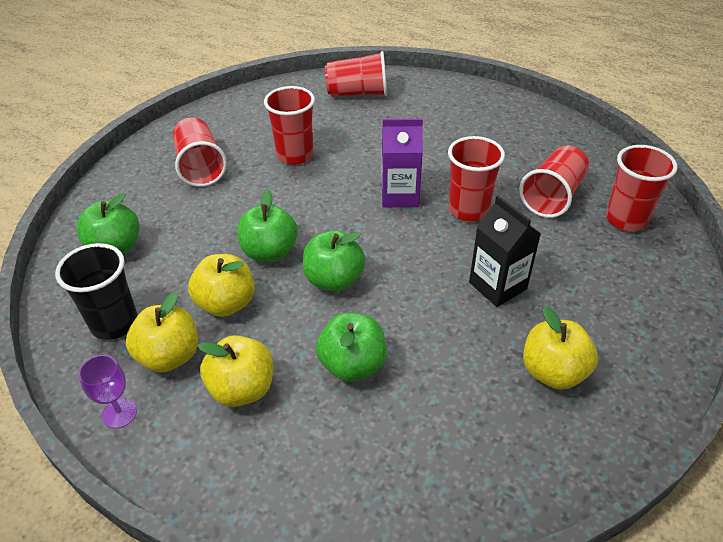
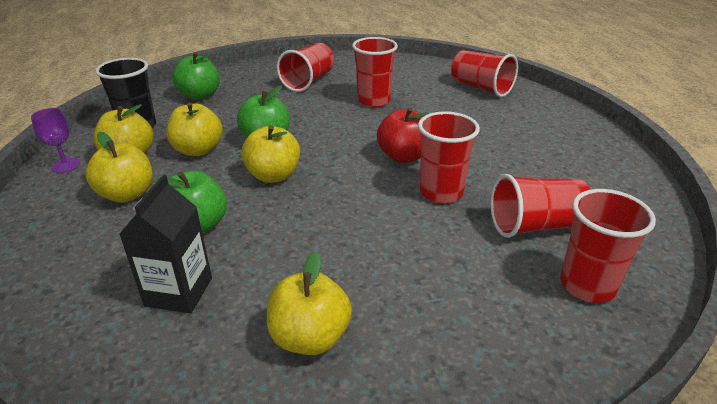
camera: 45 degrees right, 10 degrees down
(334, 280) = (273, 175): green apple -> yellow apple
(400, 195) = (403, 156): purple carton -> red apple
(497, 286) = (374, 251): black carton -> black carton (179, 292)

